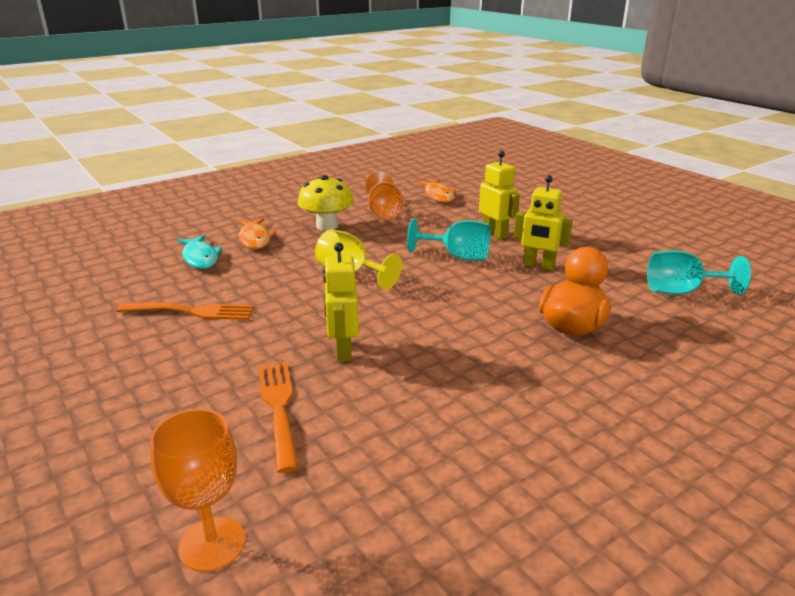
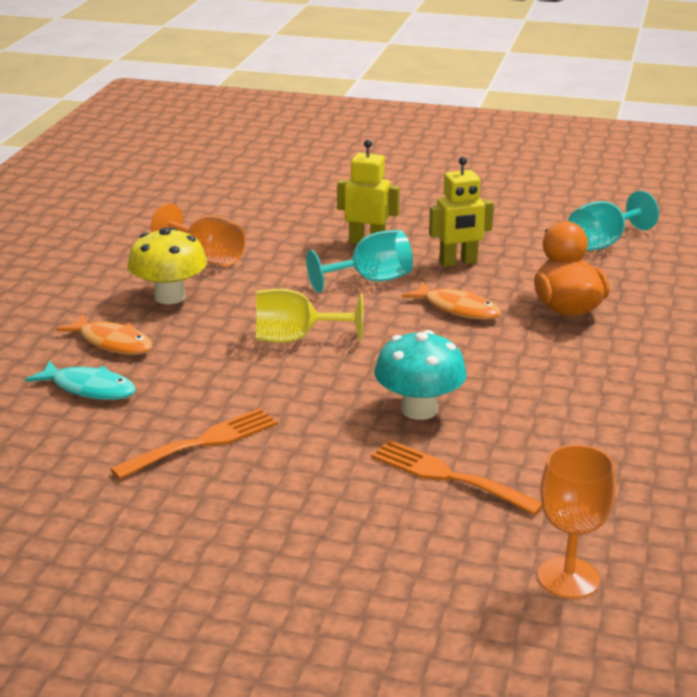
camera: 40 degrees left, 0 degrees up
(343, 351) = (419, 410): yellow robot -> turquoise mushroom
(438, 195) = (232, 216): orange fish -> orange fish (457, 309)

